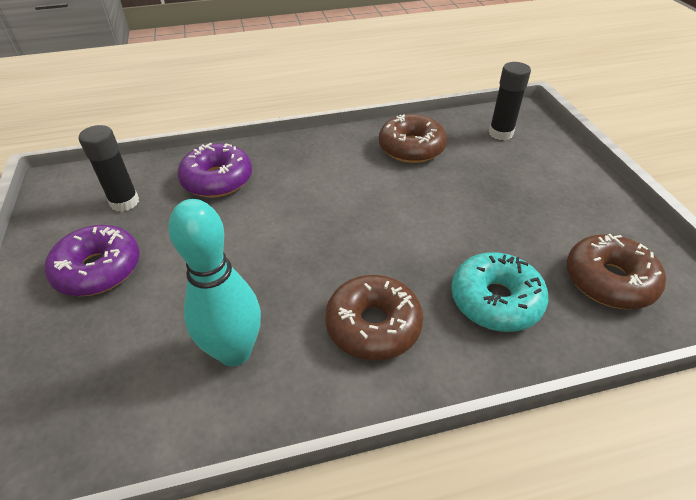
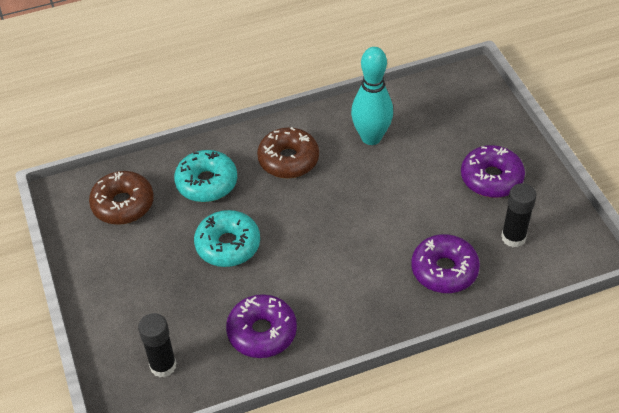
camera: 175 degrees right, 5 degrees up
(411, 148) = (262, 332): brown donut -> purple donut
(453, 221) = (228, 245): none -> turquoise donut

